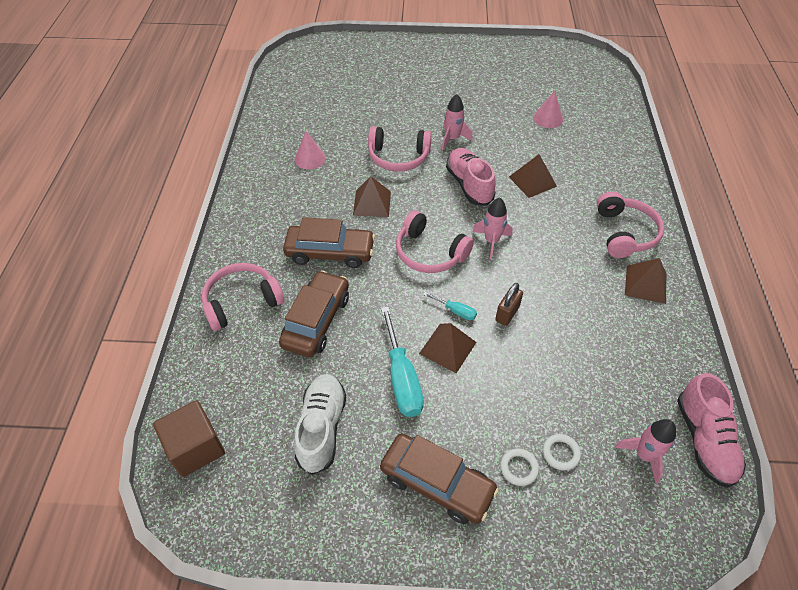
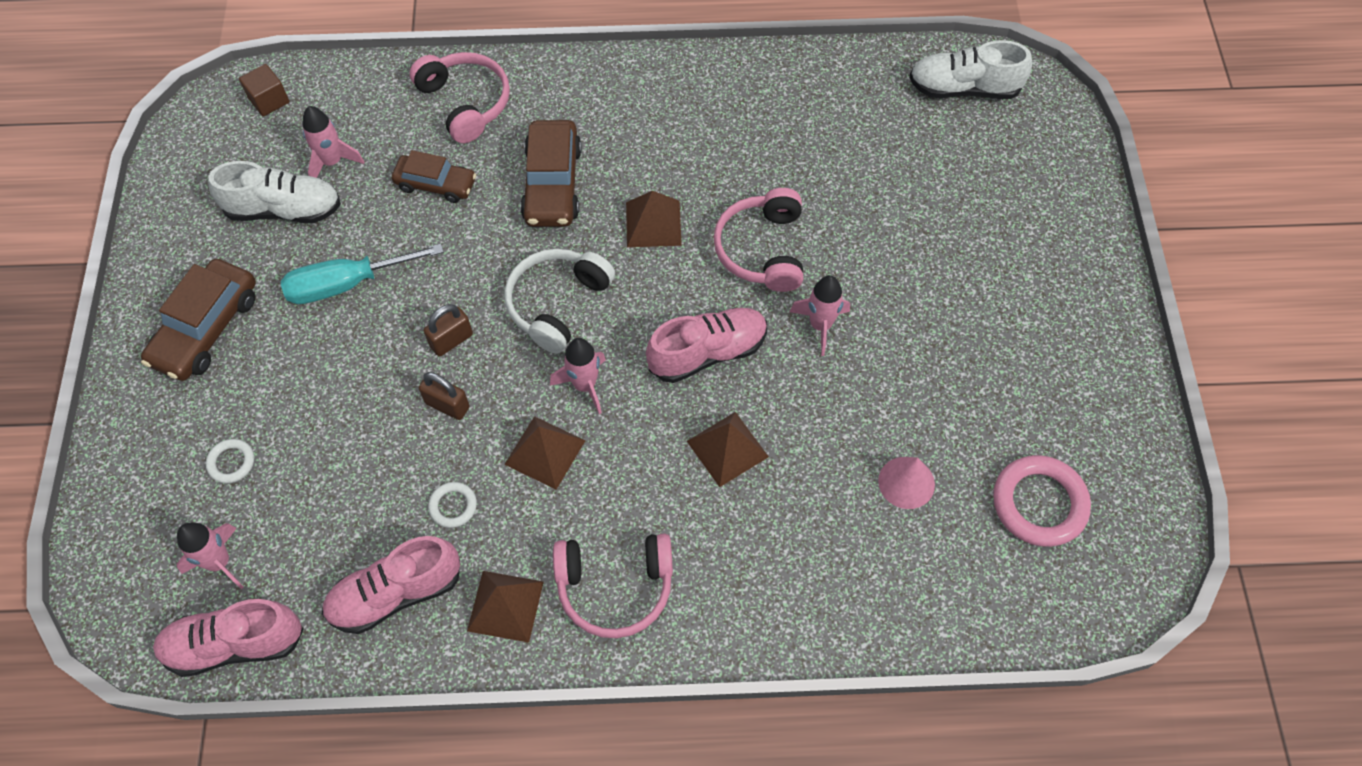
camera: 85 degrees right, 10 degrees up
(196, 448) = (269, 100): brown cube -> brown cube, size x0.63
(279, 393) = (332, 162): none -> pink rocket
(299, 71) = (963, 89): none -> white shoe
(310, 158) = (742, 134): pink cone -> none
(316, 321) = (436, 184): brown car -> brown car, size x0.66
(429, 252) = (557, 304): pink headphones -> white headphones
(447, 347) = (391, 333): brown pyramid -> brown pyramid (545, 452)
(455, 311) = (451, 340): turquoise screwdriver -> brown padlock
(519, 468) = (216, 414): white ring -> white ring (453, 506)
(555, 79) = (1039, 503): none -> pink ring
(648, 341) = (395, 593): none -> pink shoe

